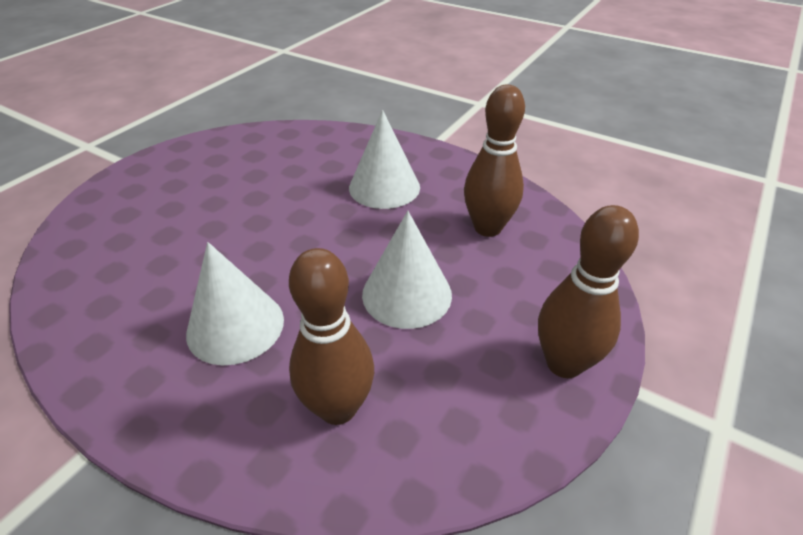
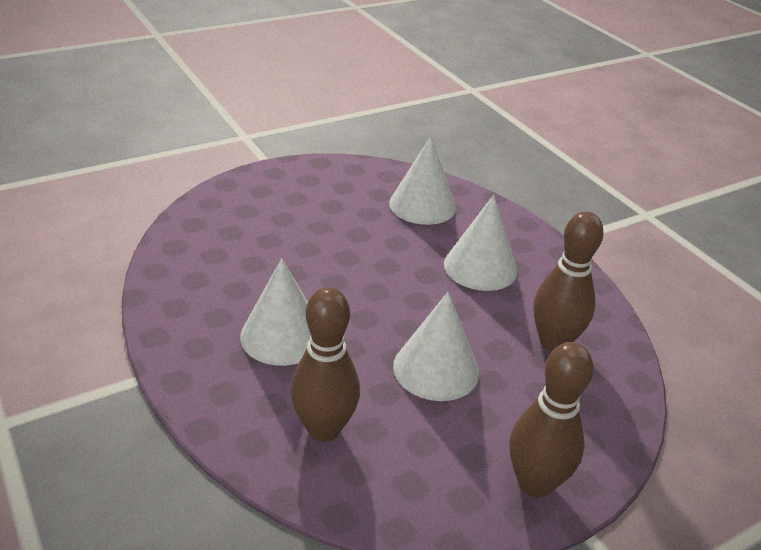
camera: 25 degrees right, 5 degrees down
(300, 152) = (422, 205): none -> white cone

